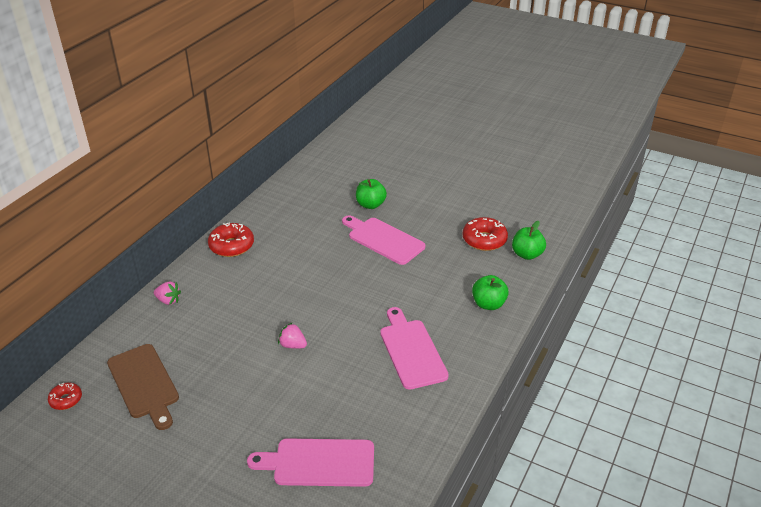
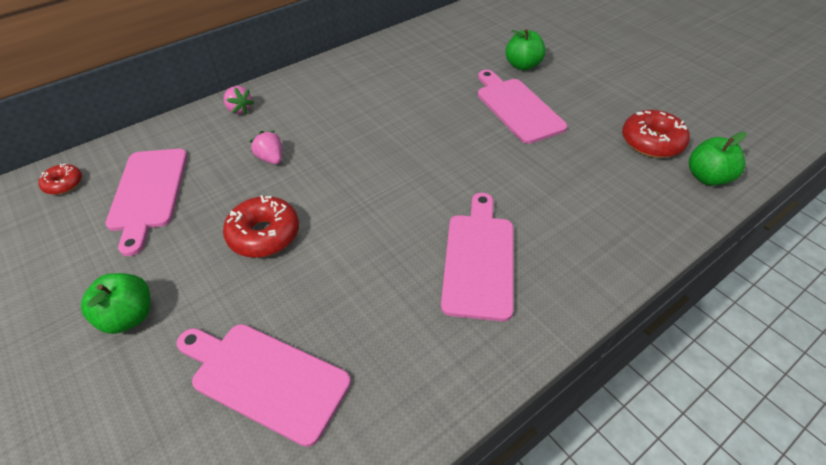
camera: 25 degrees right, 10 degrees up
(144, 383) = (148, 193): brown cutting board -> pink cutting board
(231, 246) = (342, 71): red donut -> red donut (264, 234)
(293, 345) = (335, 202): pink strawberry -> pink strawberry (271, 158)
(488, 304) = (620, 229): green apple -> green apple (129, 316)

